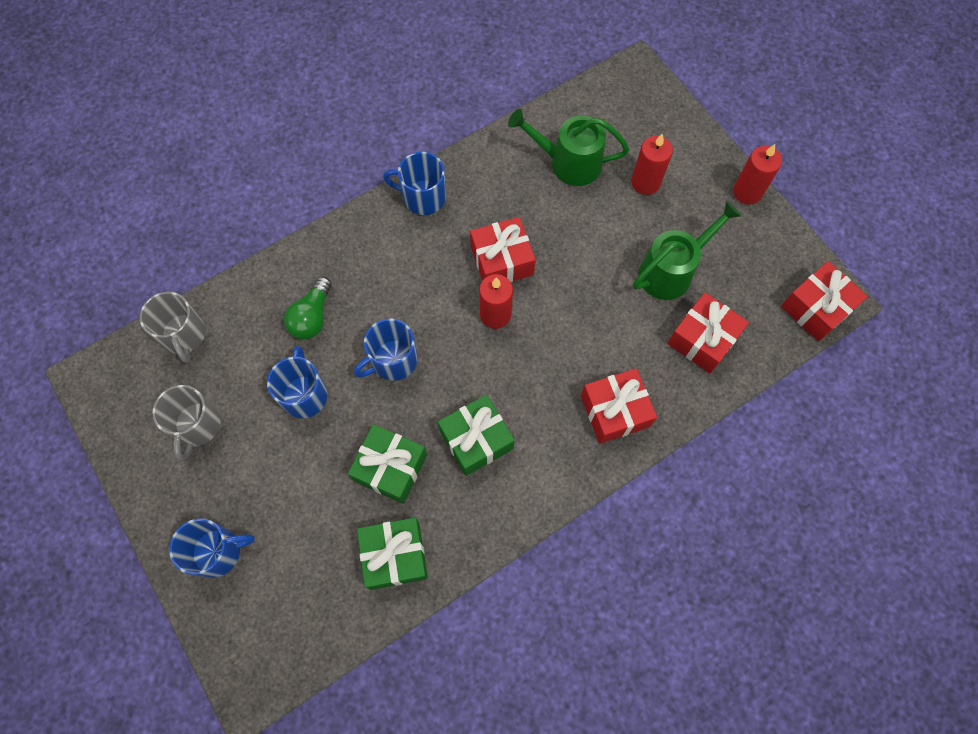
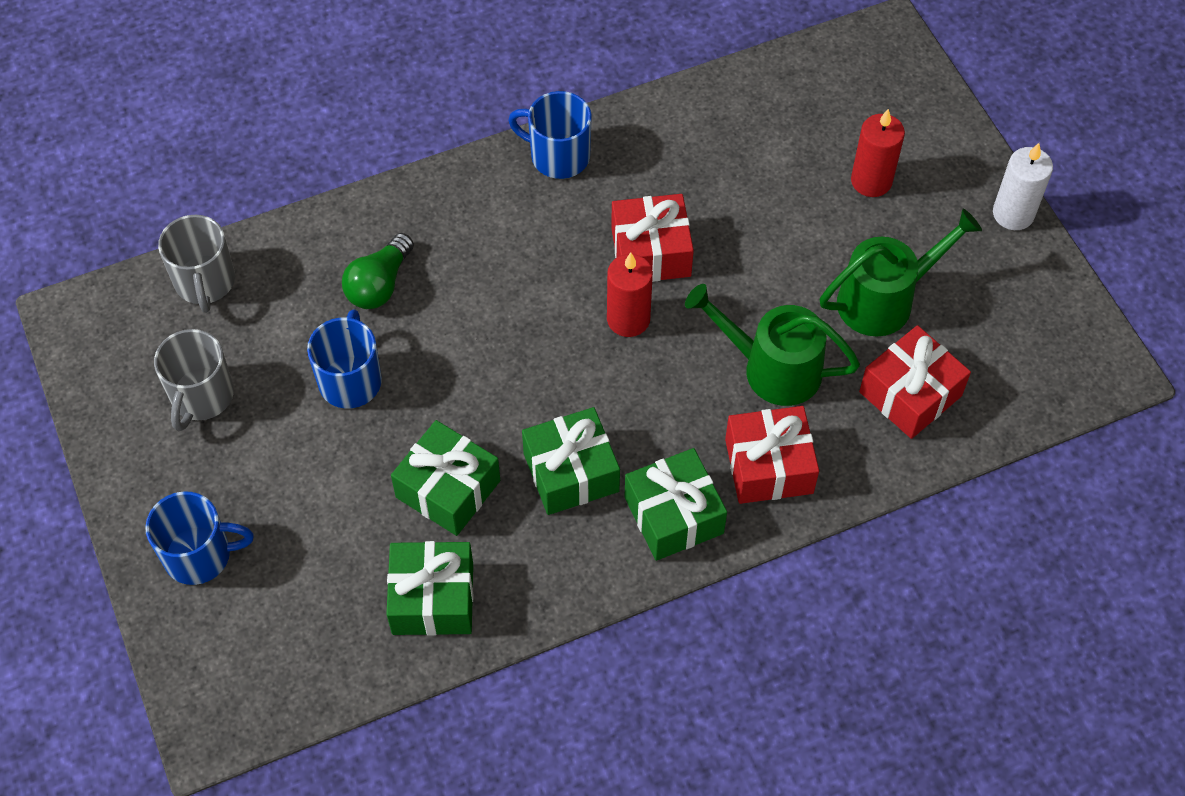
camera: 10 degrees right, 10 degrees down
(393, 361) = (477, 356): blue mug -> none
(555, 460) = (673, 515): none -> green gift
(568, 163) = (768, 140): green watering can -> green watering can (771, 368)
(747, 192) = (1013, 214): red candle -> white candle
(816, 308) = (1080, 378): red gift -> none

